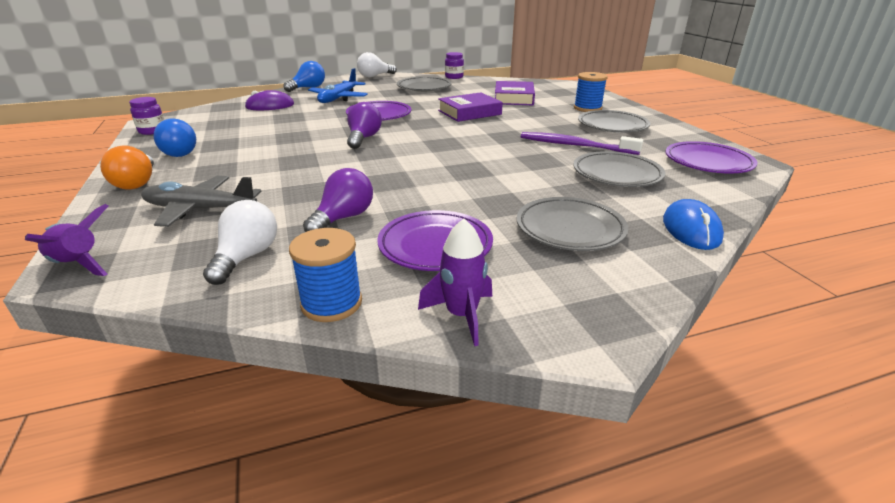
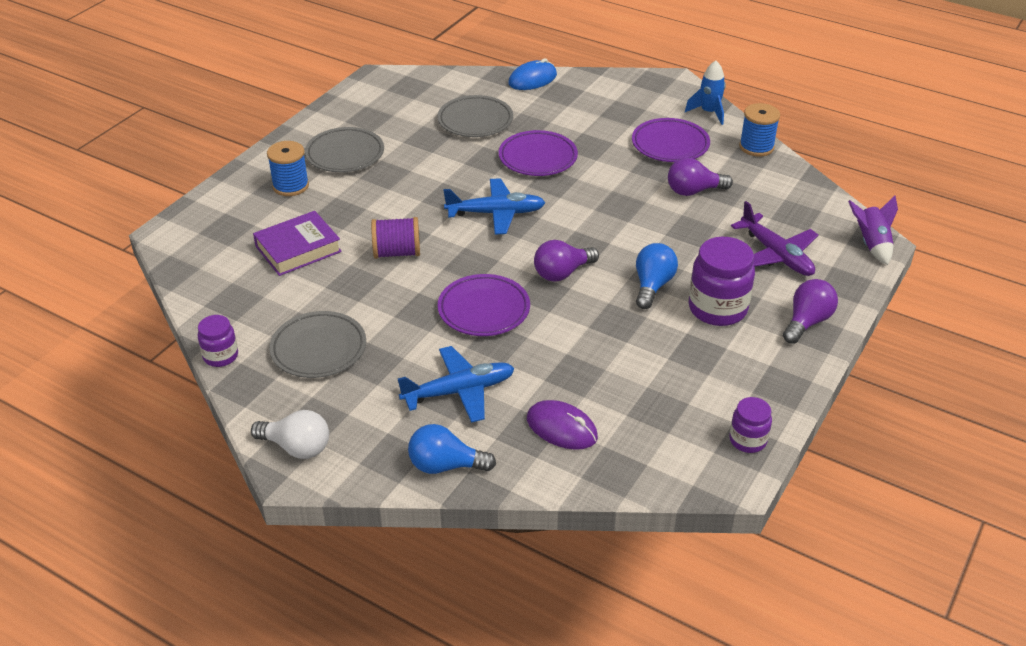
camera: 130 degrees left, 10 degrees up
(137, 183) = (807, 322): orange light bulb -> purple light bulb
(179, 153) = (746, 359): blue light bulb -> blue light bulb (652, 286)
(200, 209) = (776, 254): grey plane -> purple plane
(226, 163) = (717, 309): none -> purple jar
(247, 257) = (775, 195): white light bulb -> none
(462, 142) = (495, 213): none -> blue plane
(462, 315) = (708, 112): purple rocket -> blue rocket
(469, 112) = (397, 253): purple book -> purple spool
(570, 229) = (587, 113): grey plate -> none
(575, 145) = (430, 155): purple toothbrush -> none
(708, 162) = (399, 93): purple plate -> purple plate (538, 158)

